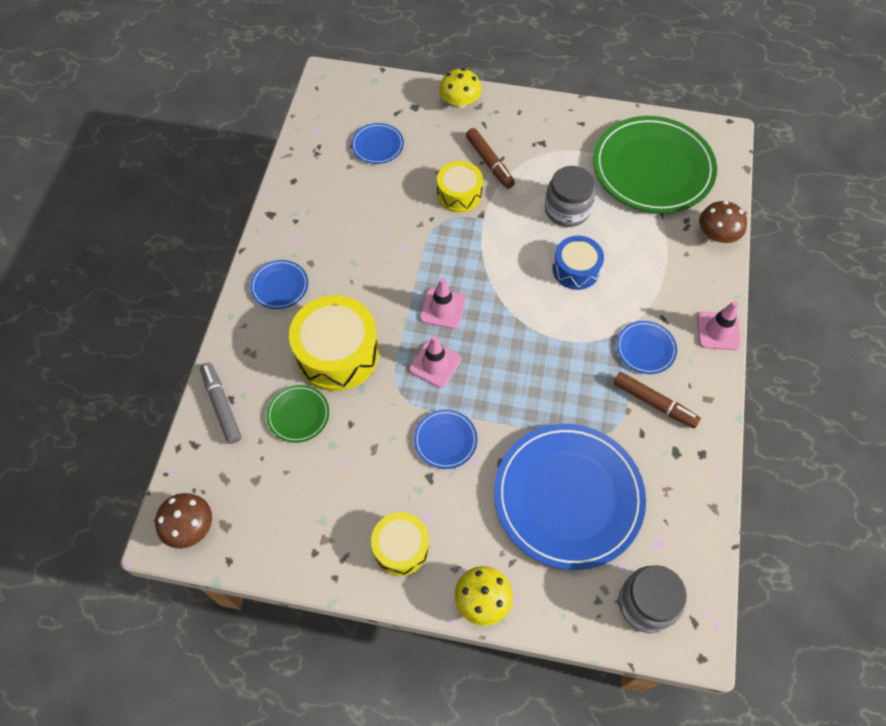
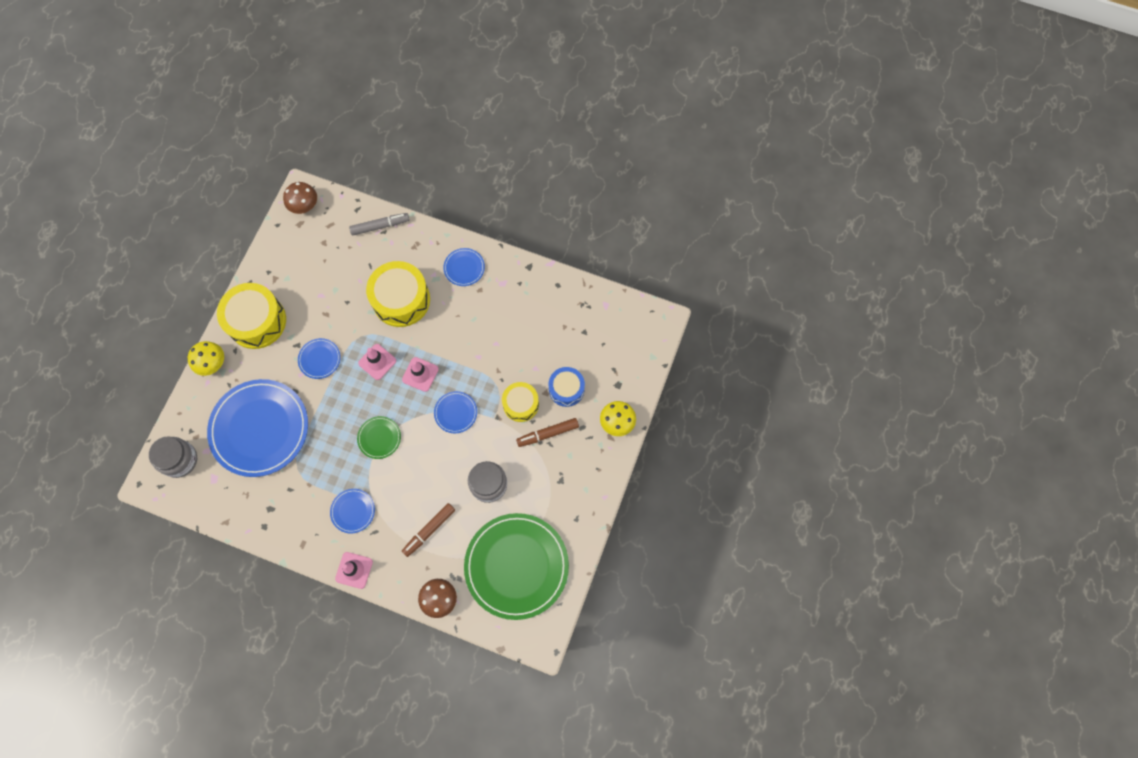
camera: 100 degrees right, 10 degrees up
(298, 415) = (361, 271): green plate -> green plate (379, 438)
(377, 145) = (581, 350): blue plate -> blue plate (455, 413)
(401, 547) = (257, 321): yellow drum -> yellow drum, size x1.66
(576, 269) = (432, 477): blue drum -> blue drum (566, 389)
(654, 403) = (309, 504): brown marker -> brown marker (429, 530)

